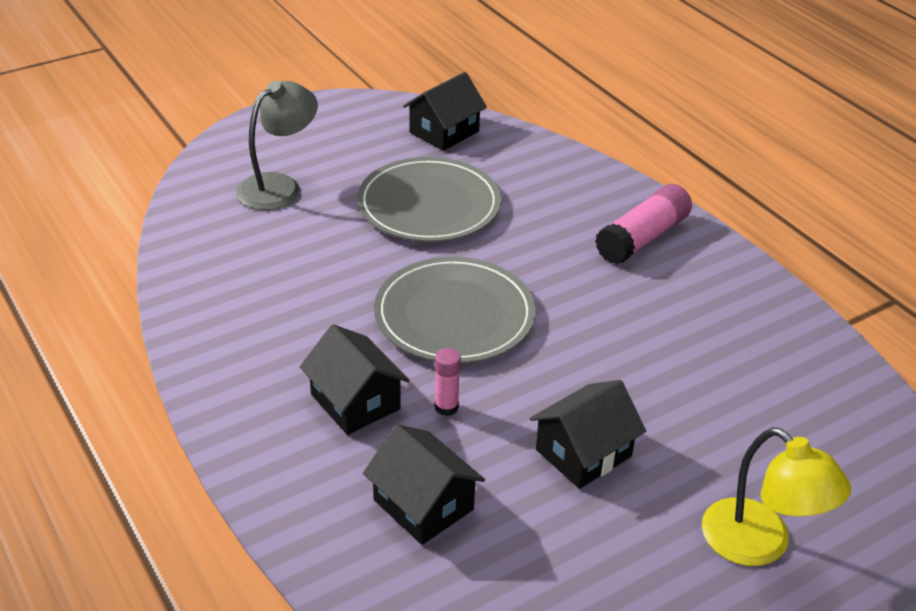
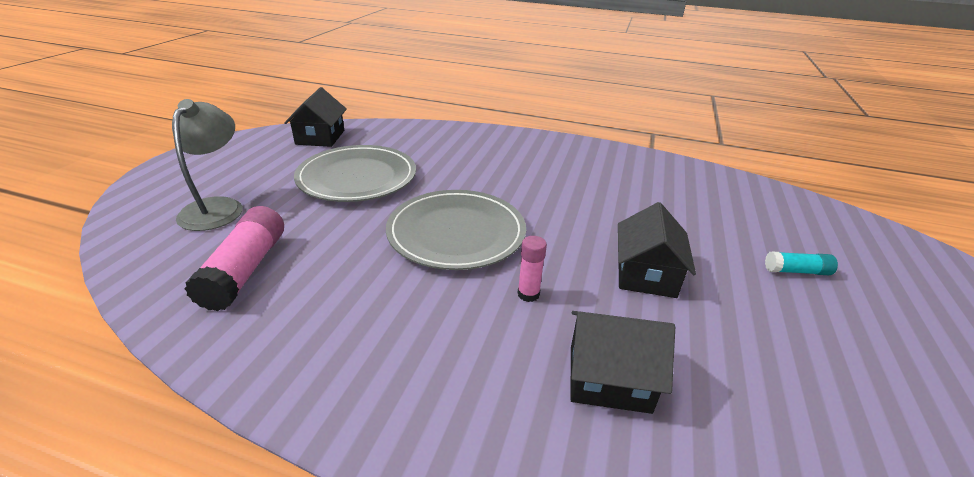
camera: 40 degrees left, 5 degrees down
(355, 401) = (458, 329): black house -> none
(642, 238) = (509, 149): pink glue stick -> pink glue stick (245, 270)
(759, 545) = (796, 271): yellow lamp -> turquoise glue stick

